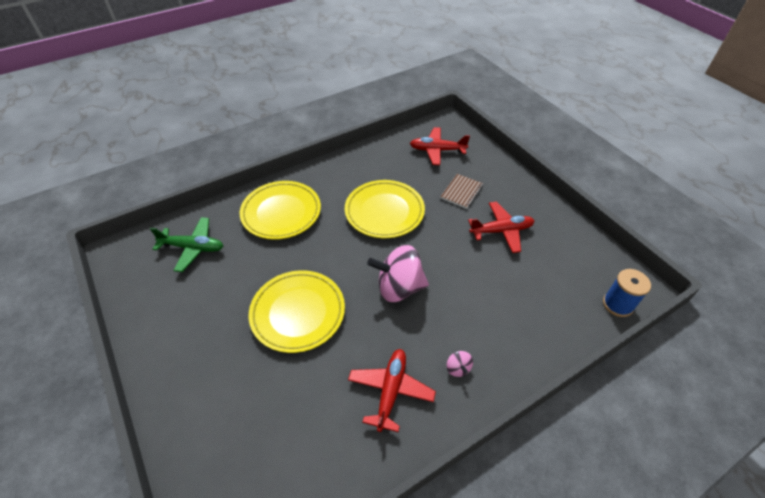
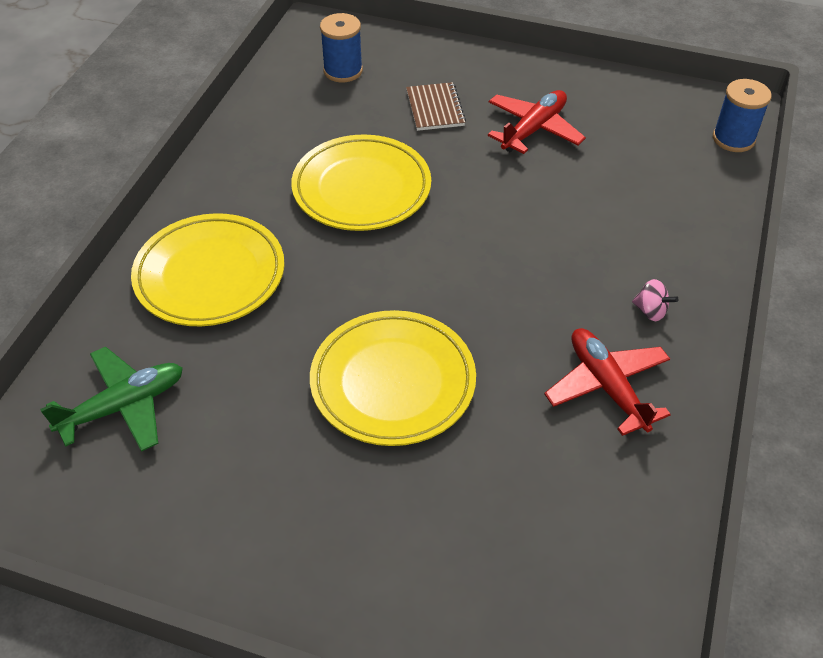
camera: 40 degrees left, 0 degrees up
(399, 287) = (487, 268): pink spinning top -> none
(437, 150) = (343, 71): red plane -> blue spool

